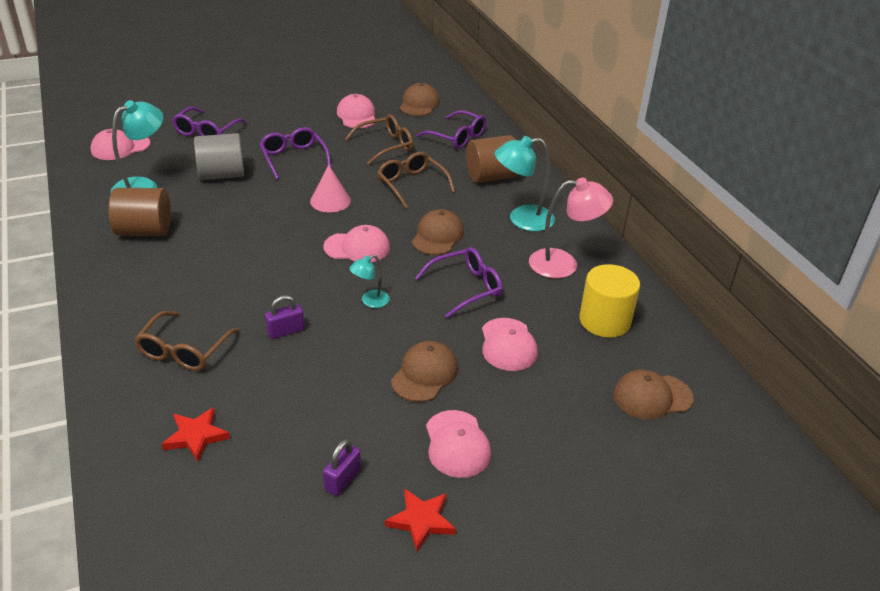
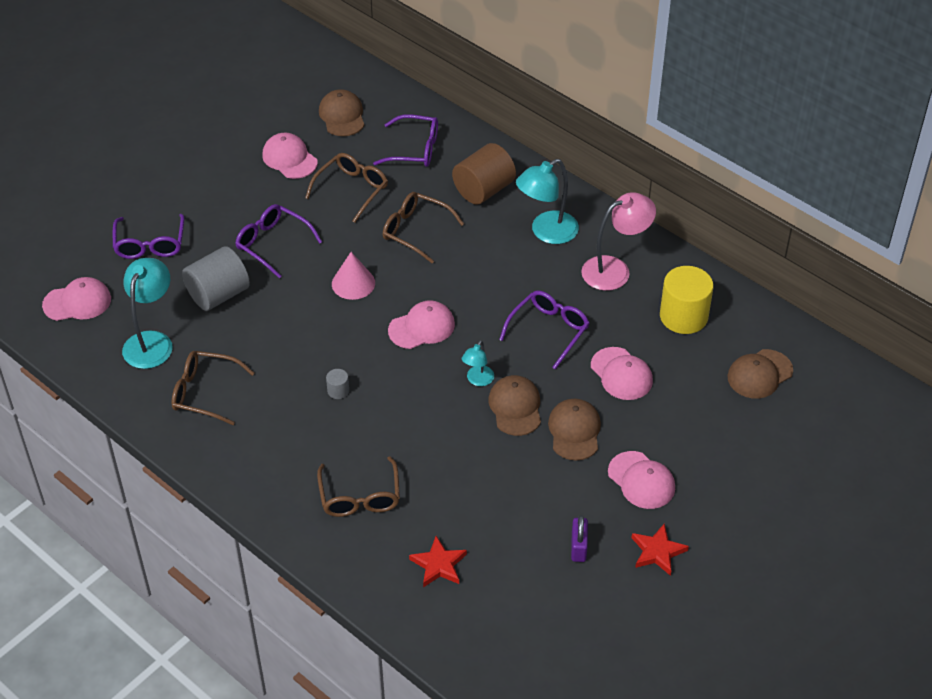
camera: 25 degrees left, 10 degrees up
(120, 147) = (77, 302): pink cap -> pink cap turned 135 degrees counterclockwise
(144, 231) = (205, 393): brown cylinder -> brown glasses
(246, 266) = (338, 391): none -> grey cylinder
(285, 331) = (430, 441): purple padlock -> none
(437, 236) = (484, 284): brown cap -> brown cap (515, 407)

